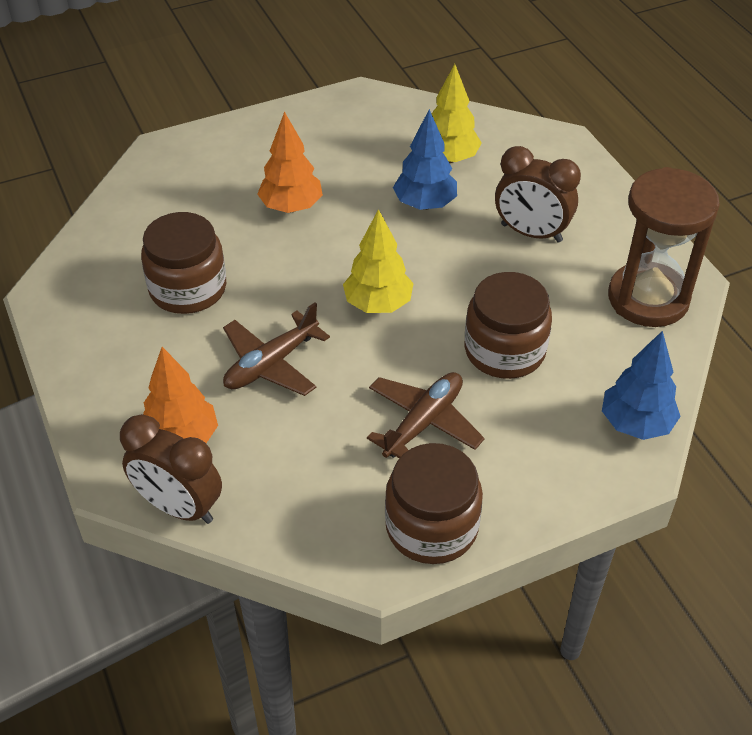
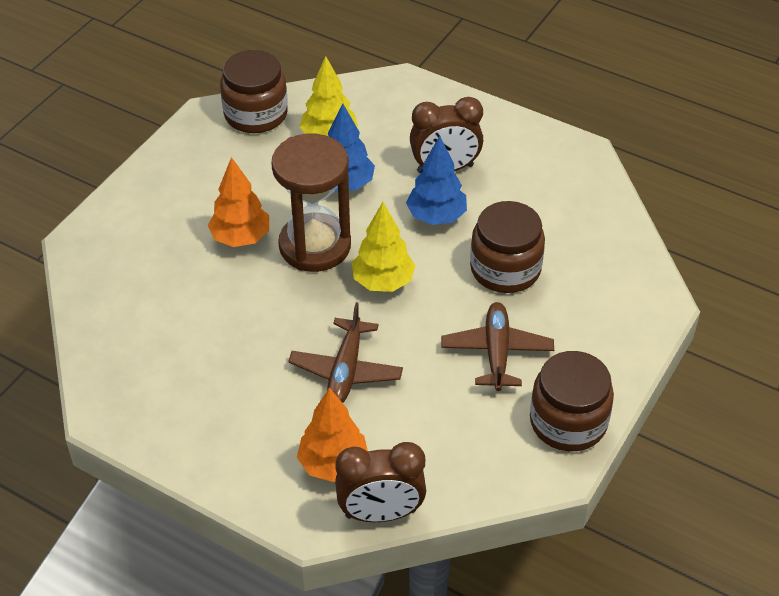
camera: 35 degrees left, 0 degrees up
(188, 289) = (221, 347): brown jar -> brown jar (256, 114)
(636, 424) = (636, 275): blue tree -> blue tree (436, 216)
(648, 298) = (568, 179): brown hourglass -> brown hourglass (315, 246)

